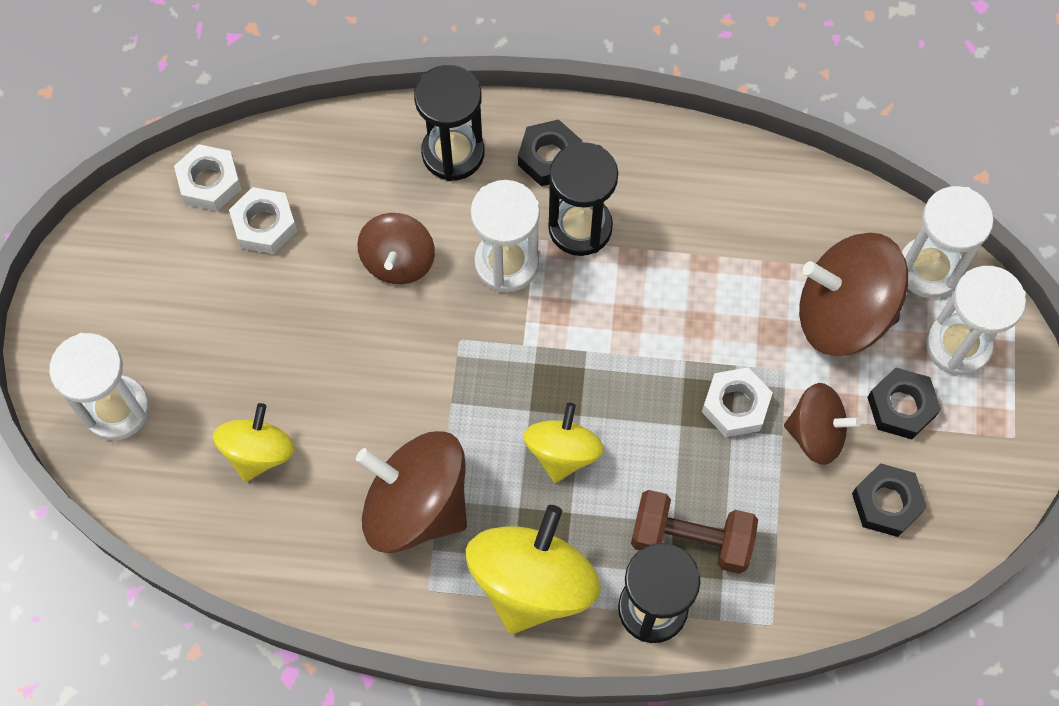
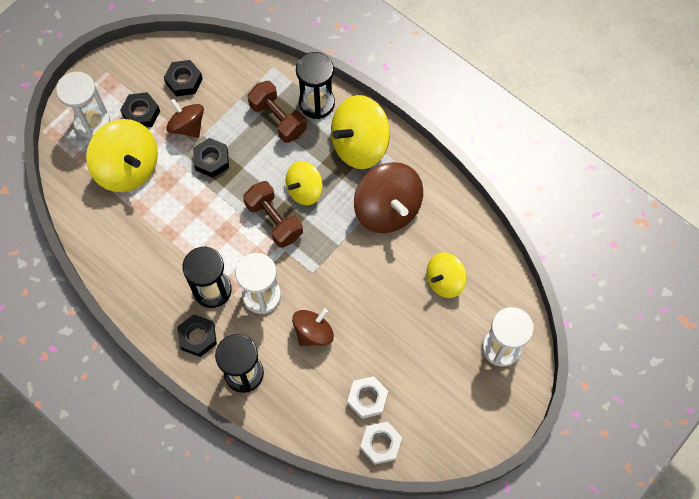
camera: 145 degrees left, 0 degrees up
(571, 377) = (274, 220): none -> brown dumbbell
(735, 405) = (211, 160): white nut -> black nut
(843, 313) = (128, 168): brown spinning top -> yellow spinning top
(929, 269) = (72, 162): white hourglass -> none

